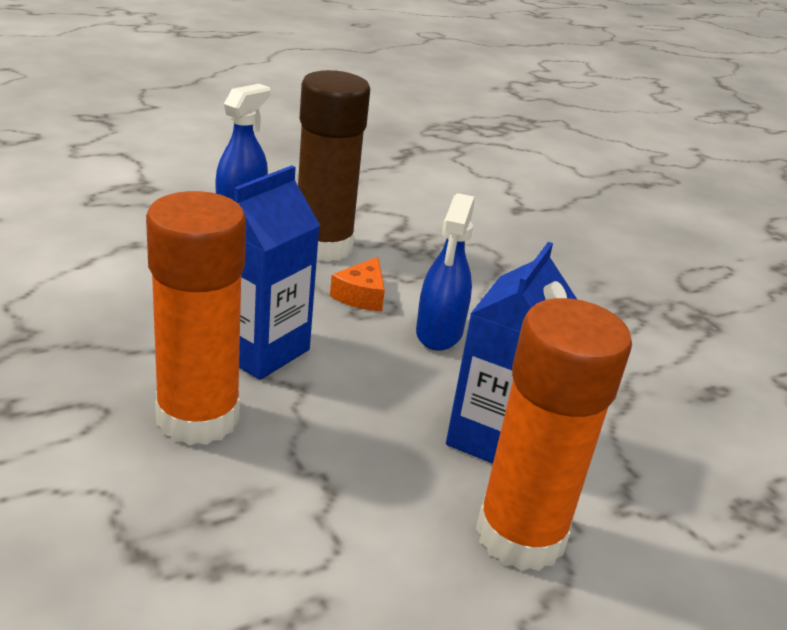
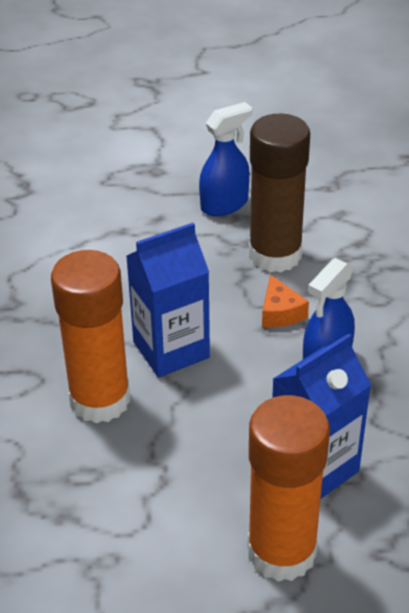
camera: 30 degrees right, 10 degrees up
(361, 296) = (280, 312): orange cheese -> orange cheese turned 60 degrees counterclockwise

